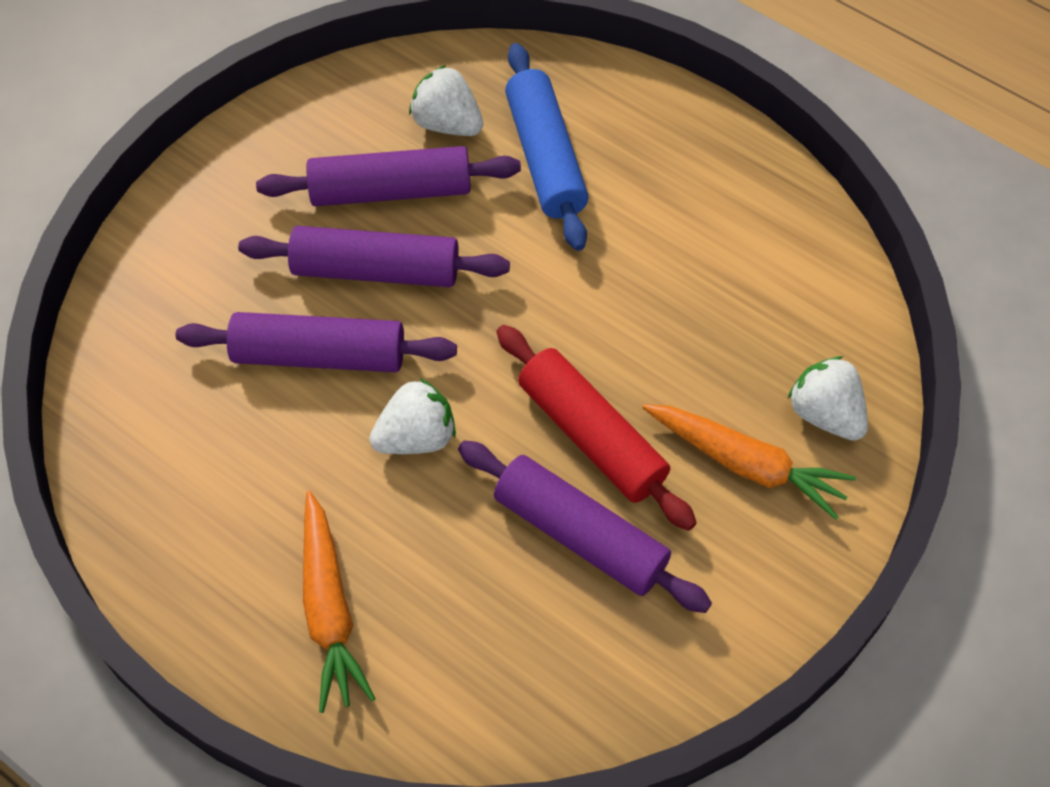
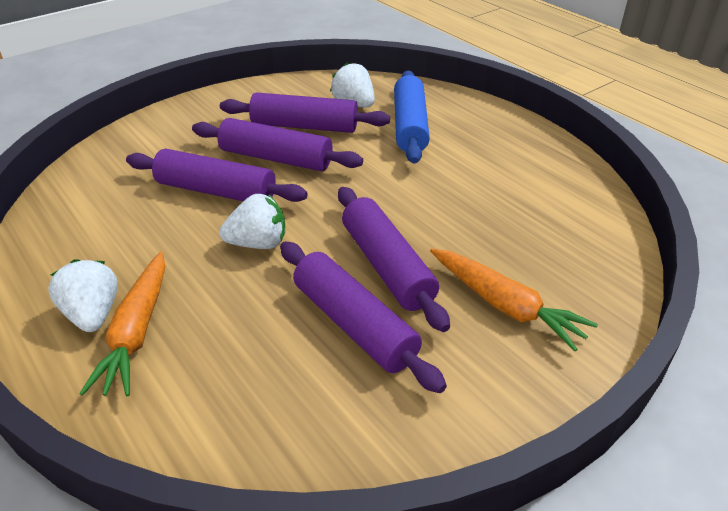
camera: 15 degrees right, 20 degrees down
(592, 435) = (387, 266): red rolling pin -> purple rolling pin
(825, 414) = (578, 286): white strawberry -> white strawberry (93, 314)

